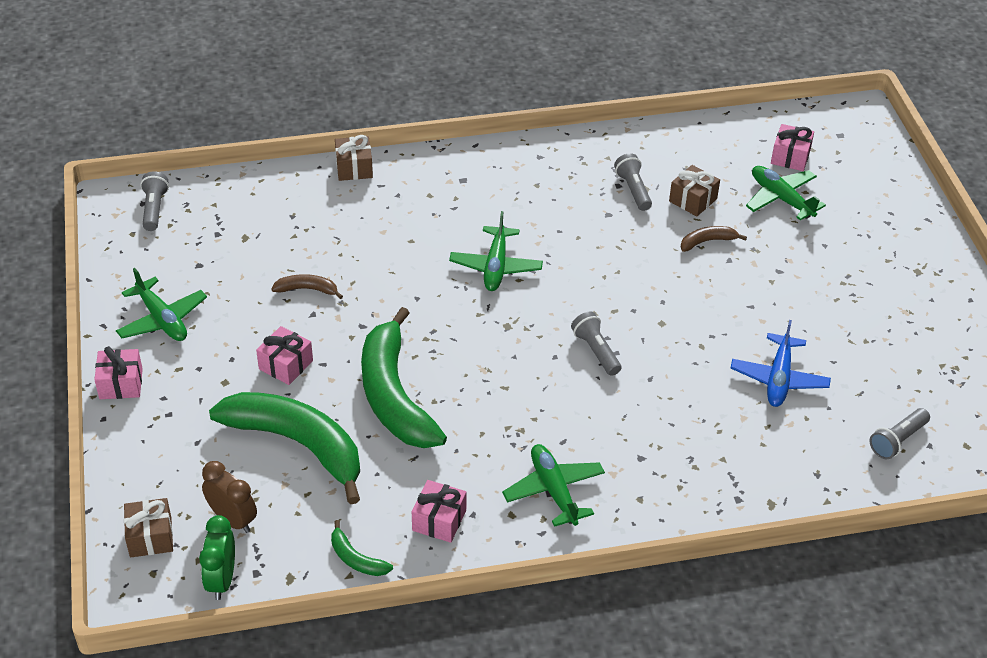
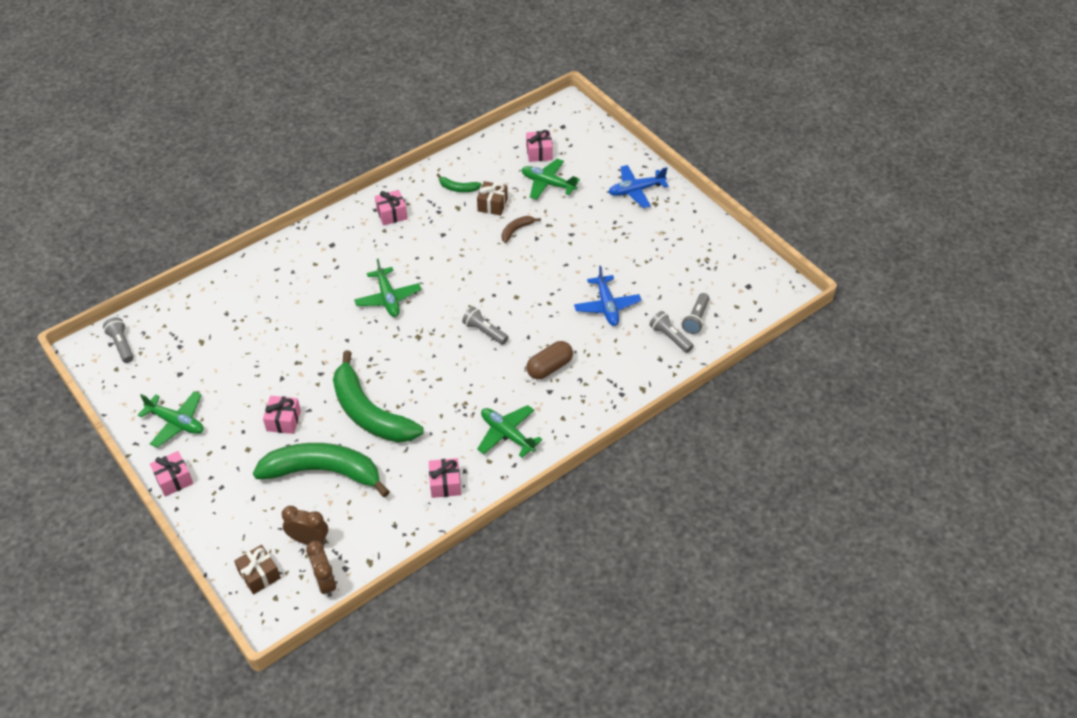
camera: 25 degrees left, 5 degrees up
(222, 580) = (325, 582): green clock -> brown clock
(307, 289) = (267, 362): brown banana -> none
(354, 168) = (250, 263): brown gift -> none
(356, 559) = (406, 531): green banana -> green banana (458, 188)
(557, 169) = (392, 214): none -> pink gift
(633, 190) = (450, 211): grey flashlight -> grey flashlight (670, 337)
(657, 427) = (549, 367): none -> brown capsule
(899, 246) = (636, 190): none -> blue plane

